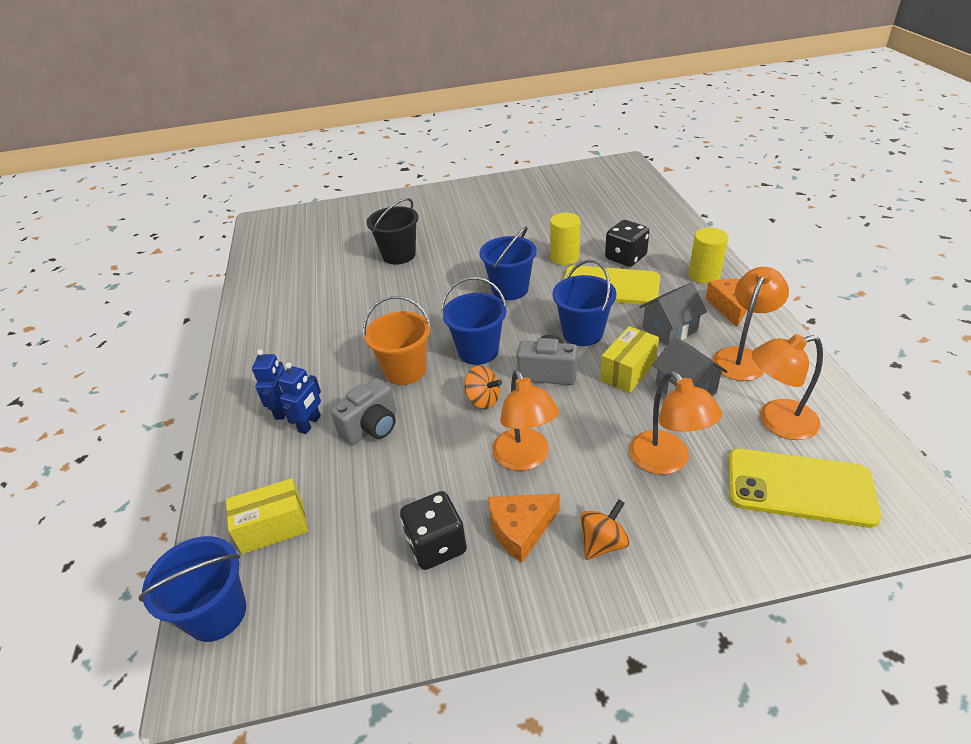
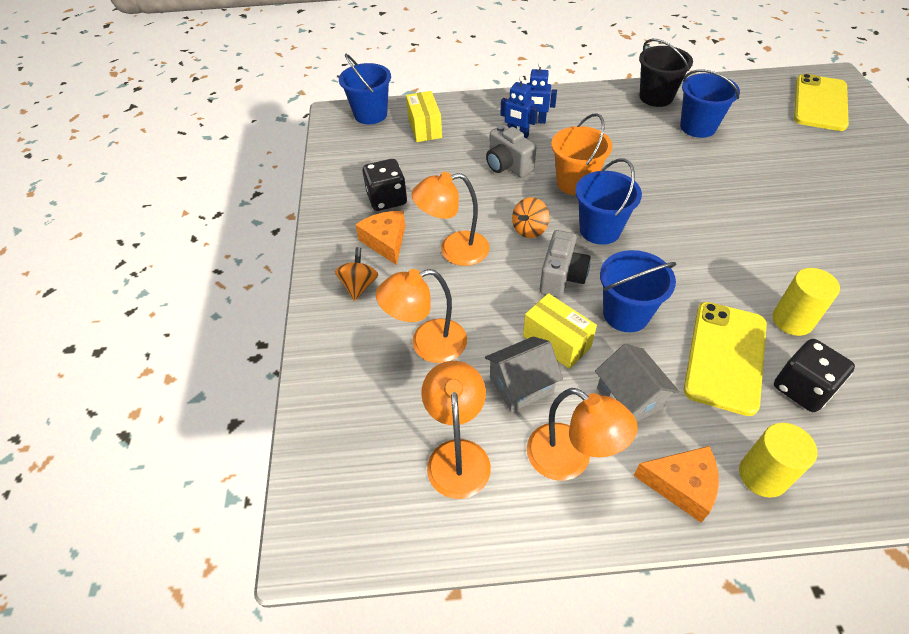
camera: 95 degrees right, 10 degrees up
(399, 255) = (777, 176): black bucket -> black bucket (656, 97)
(510, 289) = (712, 261): blue bucket -> blue bucket (698, 127)
(602, 543) = (359, 285): orange spinning top -> orange spinning top turned 135 degrees counterclockwise
(799, 487) = (370, 440): yellow phone -> yellow phone (820, 103)

